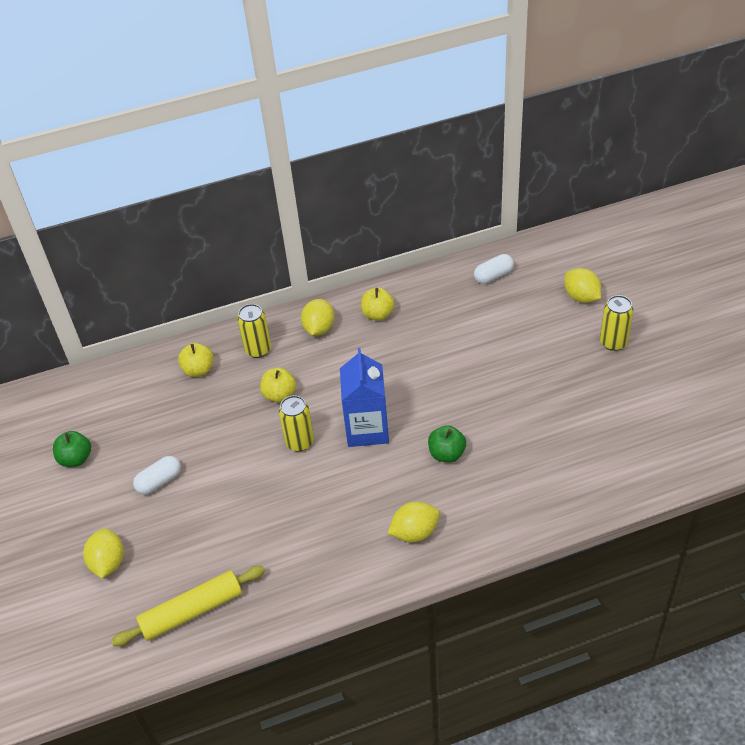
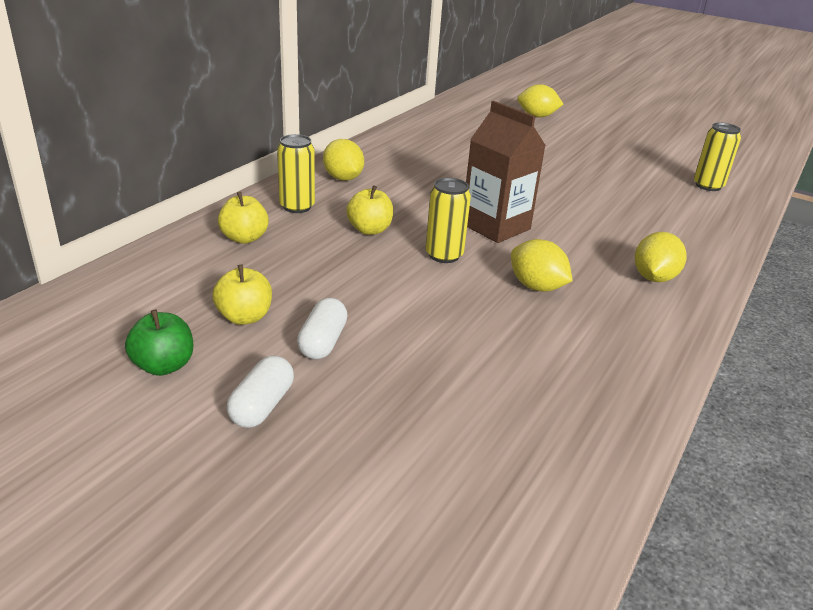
camera: 45 degrees left, 15 degrees down
(108, 563) = (360, 452): yellow lemon -> yellow lemon (536, 287)
(192, 611) = (546, 445): yellow rolling pin -> none
(367, 429) = (495, 226): blue carton -> brown carton
(378, 314) = (388, 158): yellow apple -> yellow apple (244, 317)
(447, 454) = (590, 220): green apple -> none
(493, 276) = (453, 119): white capsule -> white capsule (262, 406)
(613, 342) = (598, 132): yellow can -> yellow can (708, 186)

